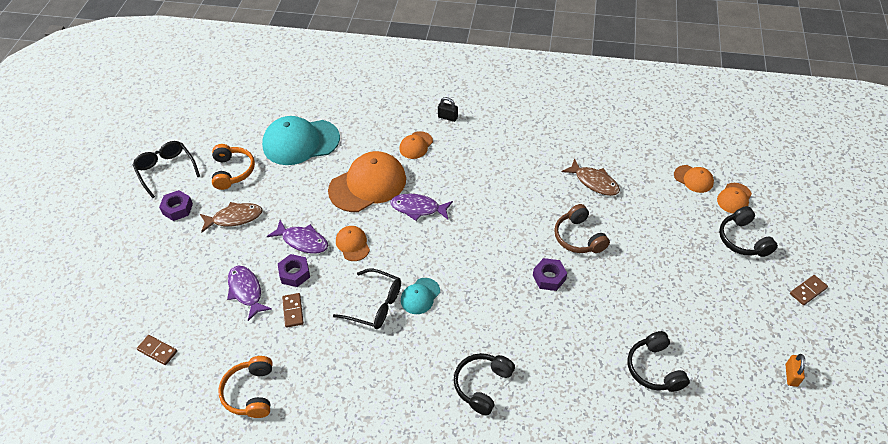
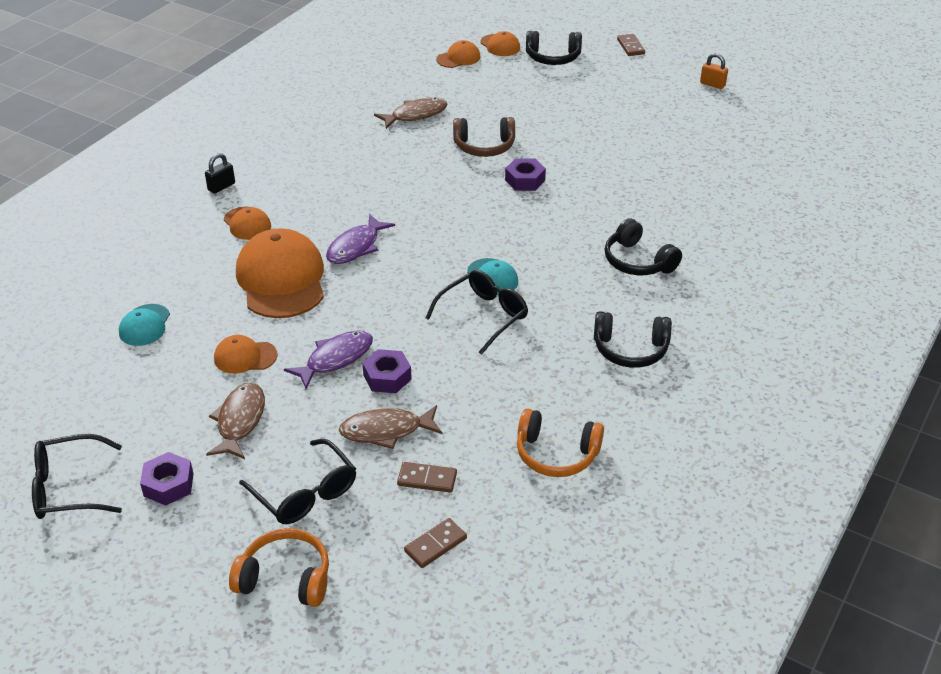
camera: 70 degrees left, 10 degrees down
(185, 271) = (305, 493): none -> black glasses
(232, 171) = (141, 408): orange headphones -> orange headphones (285, 578)
(246, 291) = (386, 431): purple fish -> brown fish
(293, 311) = (449, 390): brown domino -> brown domino (427, 479)
(300, 142) = (145, 325): turquoise cap -> turquoise cap, size x0.49
(352, 244) = (374, 314): orange cap -> orange cap (245, 357)
(654, 368) = (671, 150): black headphones -> black headphones (630, 349)

